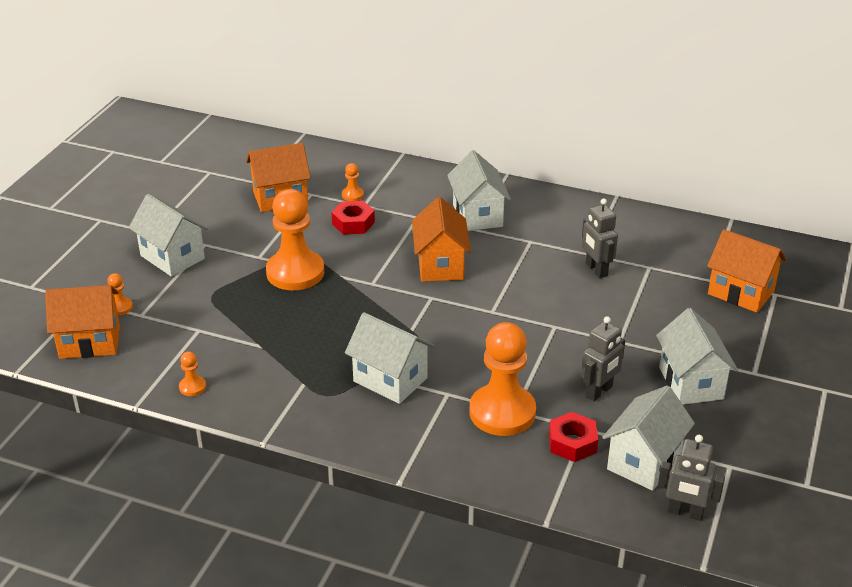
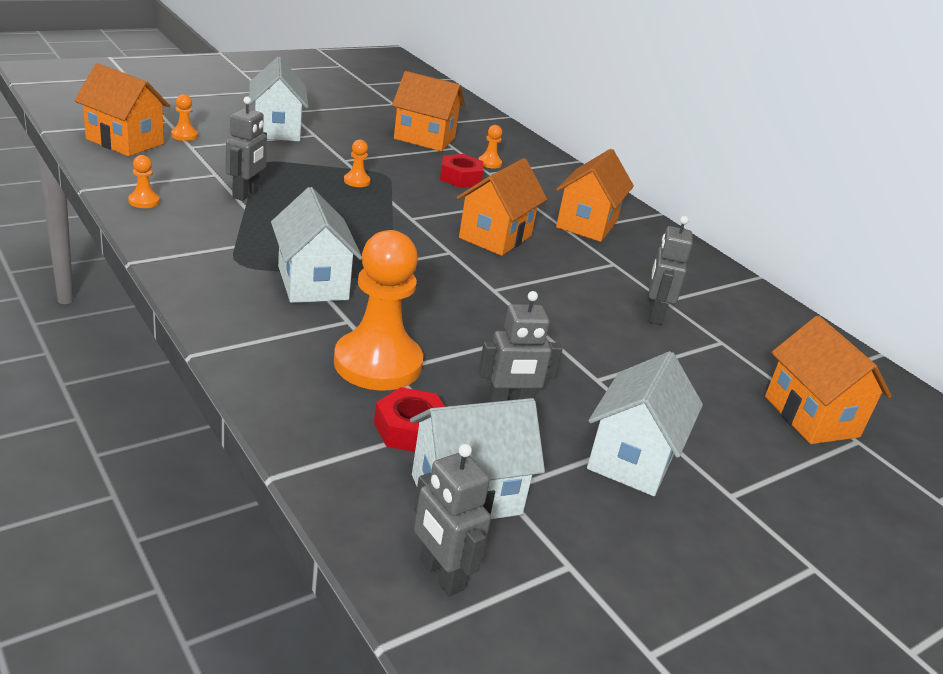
camera: 30 degrees right, 5 degrees down
(244, 334) = (246, 194): none -> grey robot
(295, 272) = (357, 181): orange pawn -> orange pawn, size x0.41
(477, 215) = (587, 224): white house -> orange house

